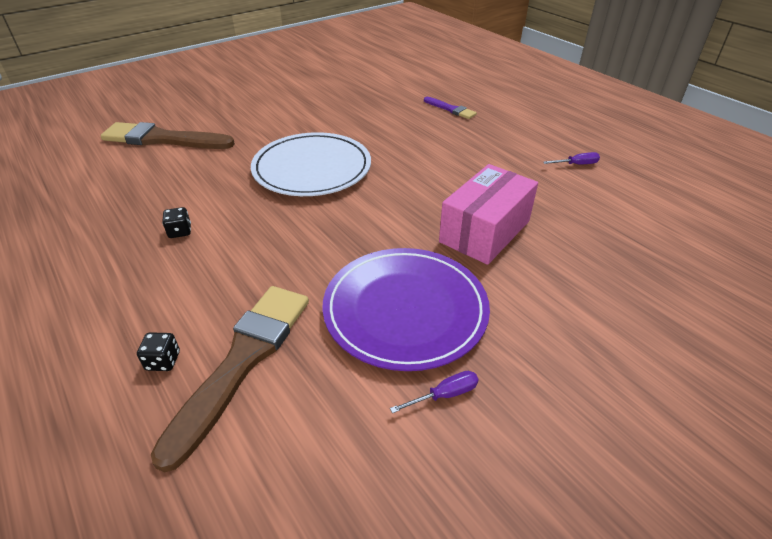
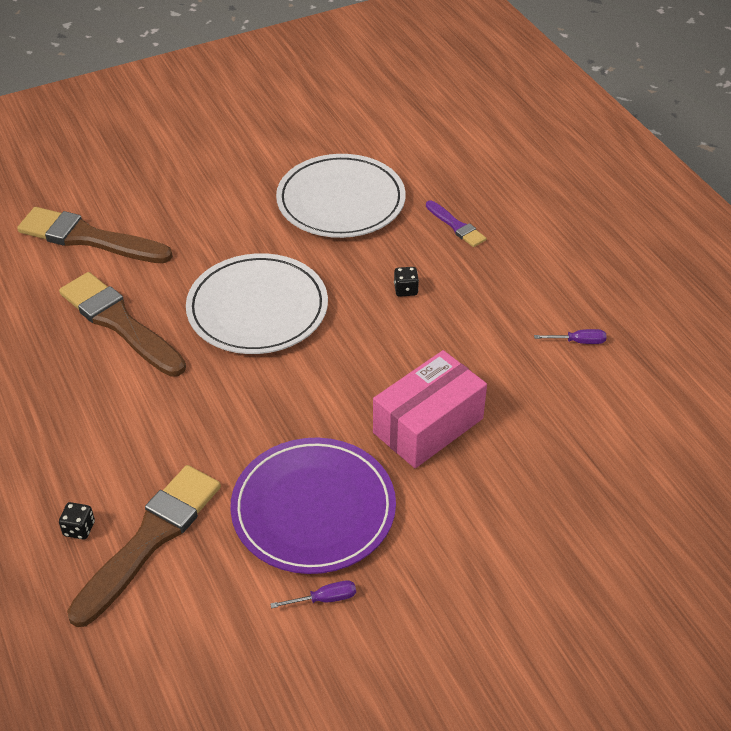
camera: 10 degrees right, 5 degrees up
(180, 231) = (101, 381): black dice -> black dice (405, 290)
(193, 189) = (119, 323): none -> brown brush
(360, 103) = (341, 201): none -> white plate

